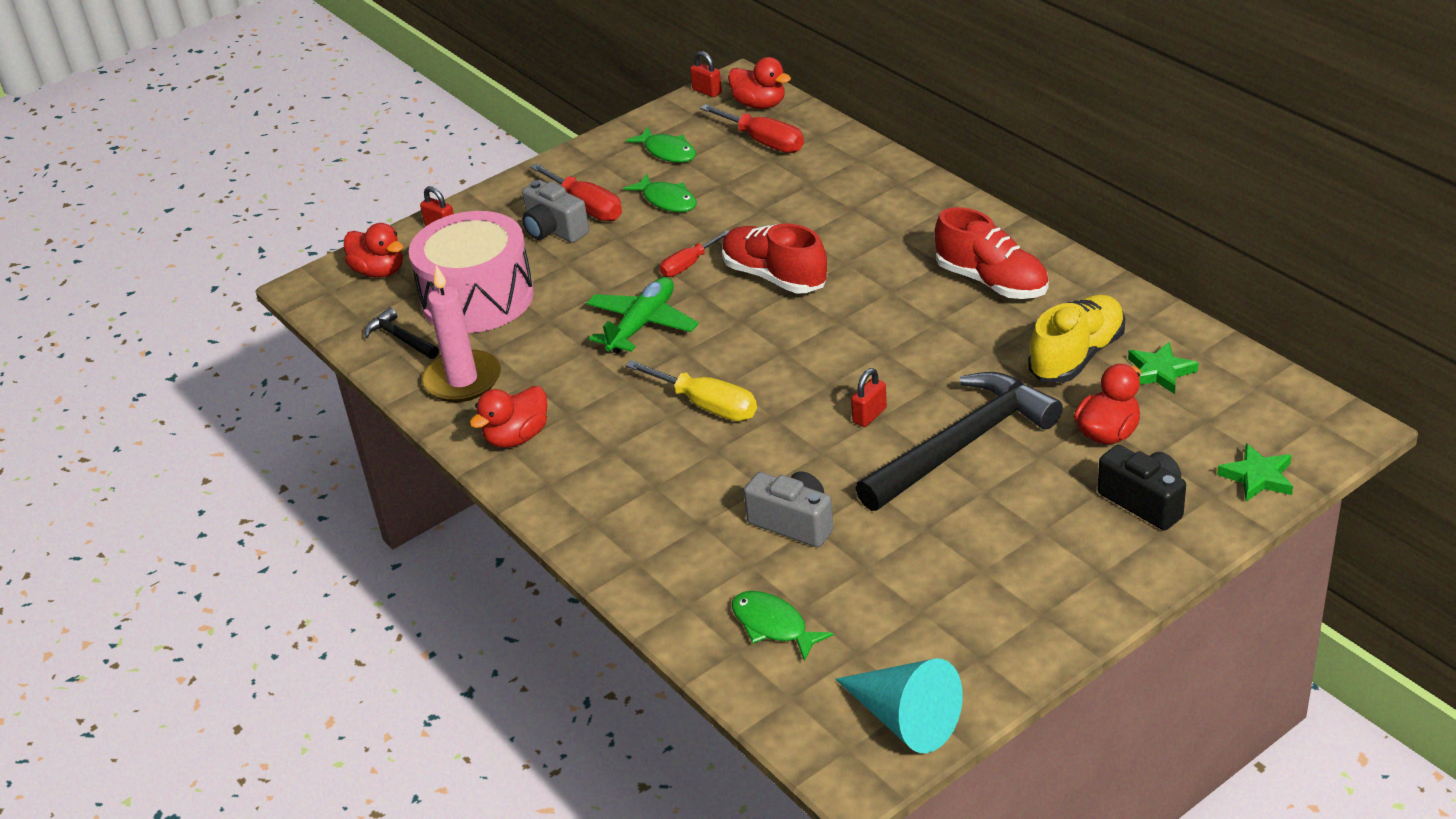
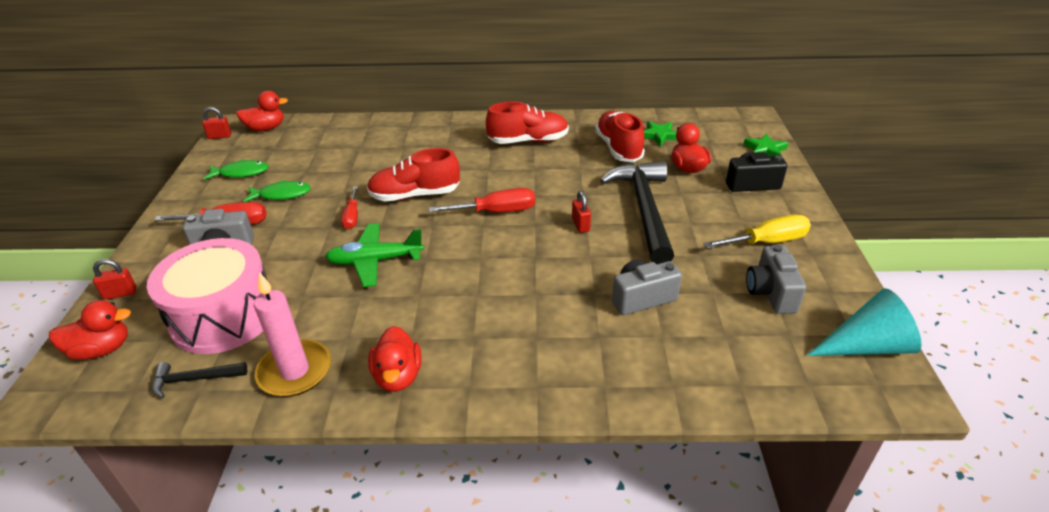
camera: 55 degrees left, 0 degrees up
(642, 324) = (375, 261): green plane -> green plane turned 75 degrees counterclockwise
(707, 405) = (489, 275): yellow screwdriver -> yellow screwdriver (767, 242)
(764, 142) = (298, 142): red screwdriver -> red screwdriver (496, 212)
(773, 625) = (731, 356): green fish -> none
(918, 611) = (770, 293): none -> grey camera
(1077, 356) = (618, 148): yellow shoe -> red shoe

